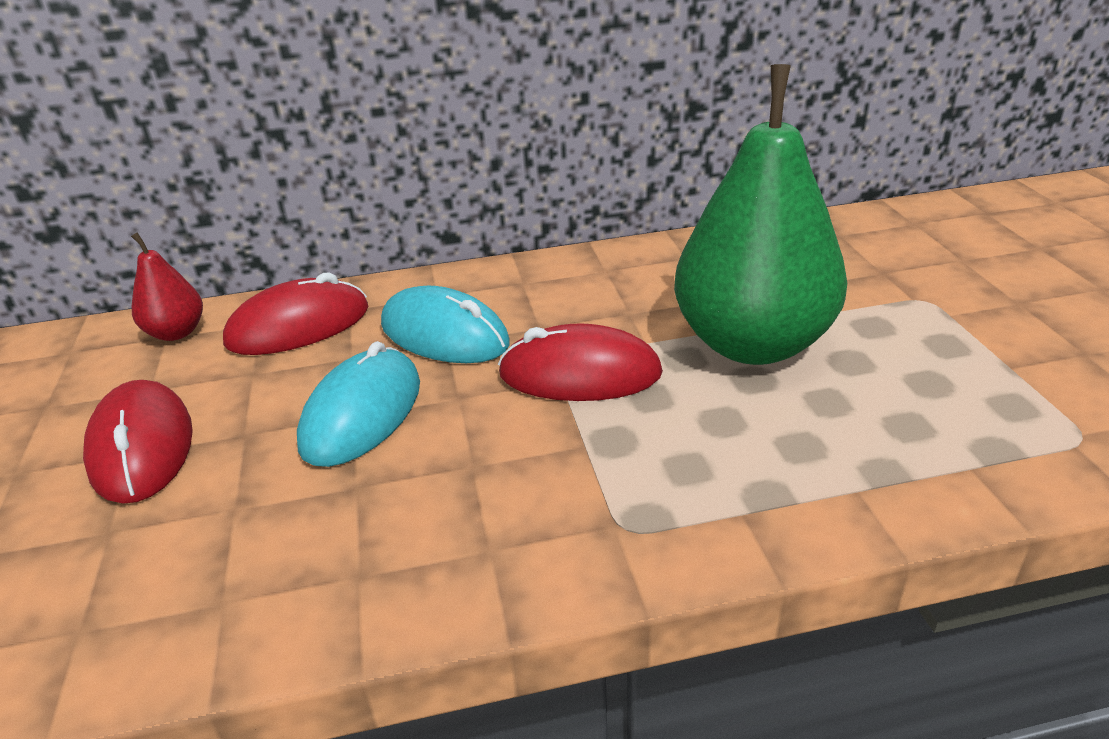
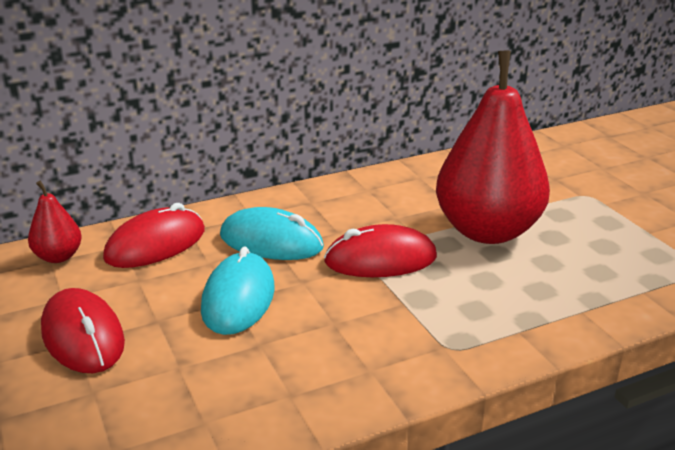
camera: 15 degrees left, 5 degrees down
(752, 344) = (487, 231): green pear -> red pear

